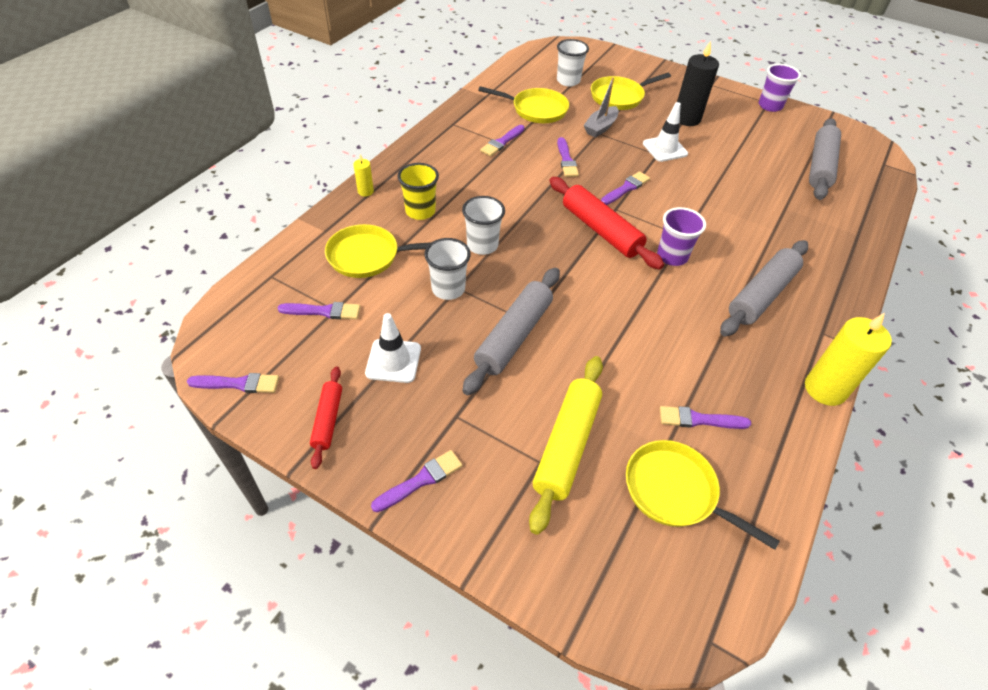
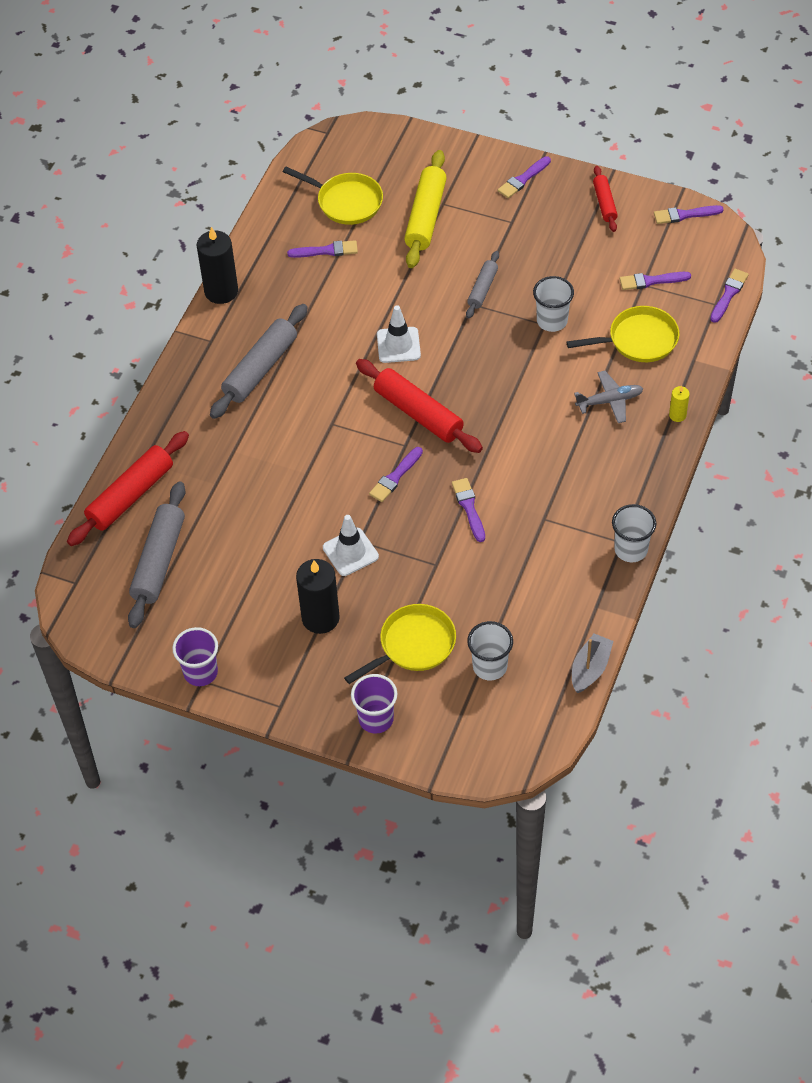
camera: 175 degrees right, 5 degrees up
(393, 361) = (574, 252): white traffic cone -> white traffic cone (398, 345)
(420, 211) = (610, 401): yellow cup -> grey plane
(482, 245) = (534, 372): white cup -> white cup (631, 549)
(502, 142) = (552, 521): purple brush -> purple brush (729, 294)
(514, 336) = (482, 289): grey rolling pin -> grey rolling pin, size x0.56
(536, 110) = (523, 592): yellow pan -> none
(600, 127) = (434, 575): grey boat -> grey boat (590, 668)
(672, 256) = (344, 395): purple cup -> purple cup (376, 719)
(825, 389) = (221, 291): yellow candle -> black candle
(860, 211) = (130, 496): none -> red rolling pin

